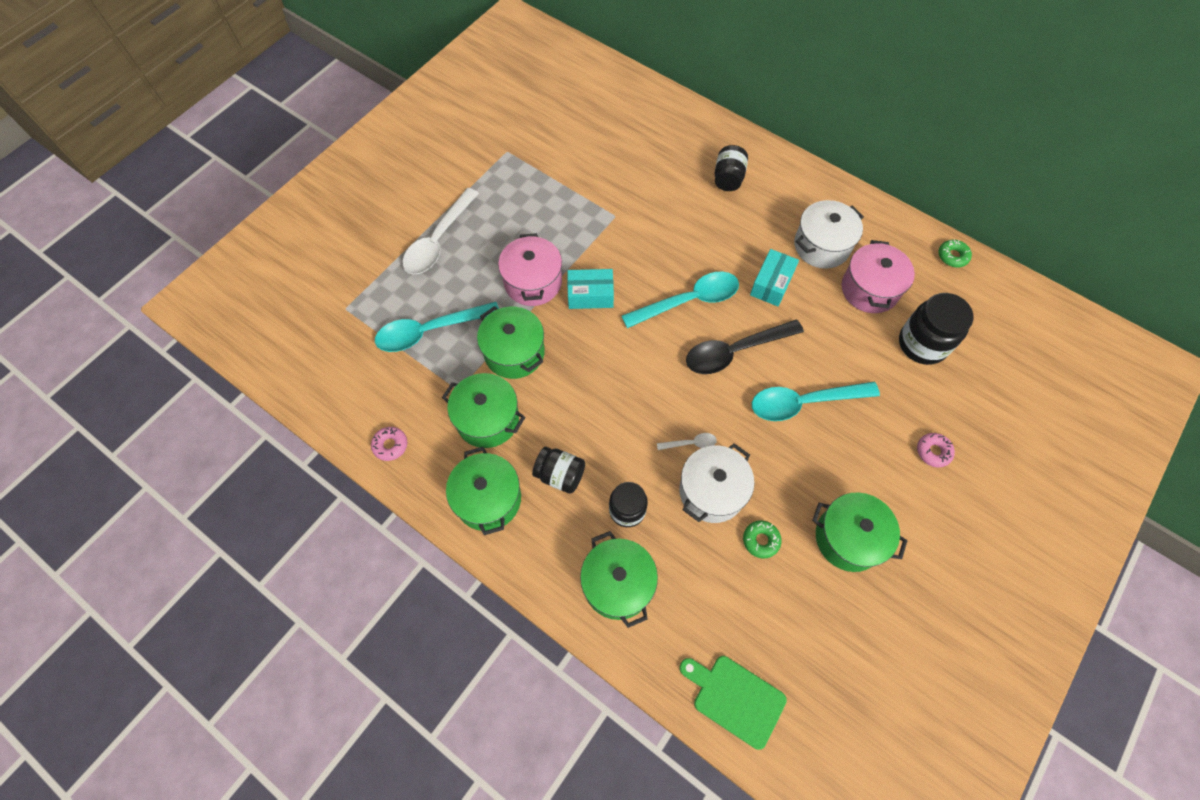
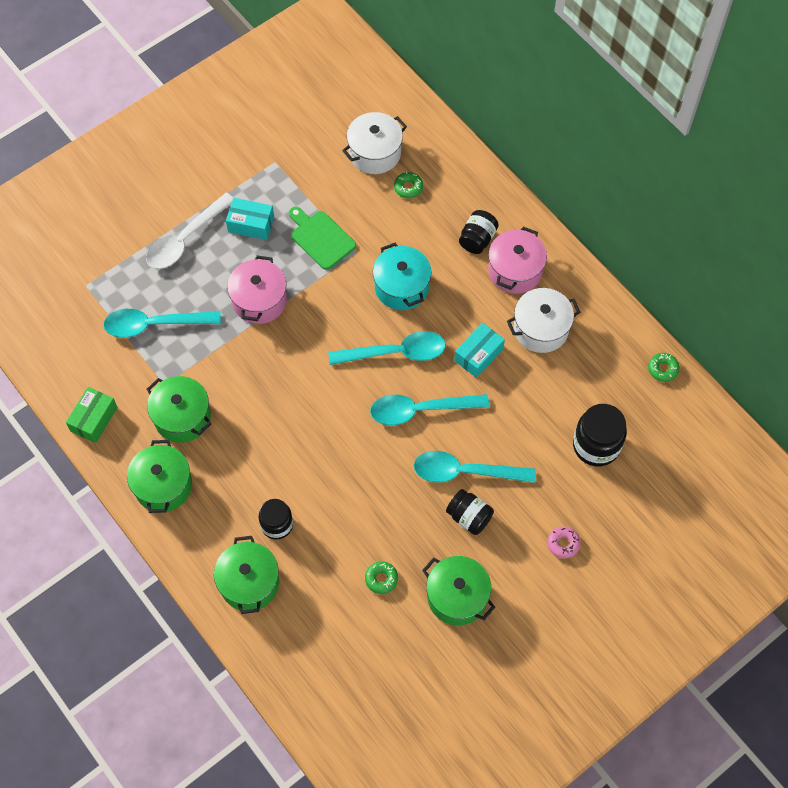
camera: 15 degrees right, 0 degrees up
(390, 445) = (94, 419): pink donut -> green box
(514, 352) = (223, 363): green pot -> none
(560, 475) = (229, 481): black jar -> black jar (469, 517)
(590, 295) = (307, 325): turquoise box -> turquoise box (251, 224)
(644, 147) = (408, 187): none -> green donut
(671, 237) = (401, 287): none -> turquoise pot
(690, 443) = (351, 482): white spoon -> none
(712, 491) = (354, 528): white pot -> white pot (375, 153)
(735, 351) = (420, 410): black spoon -> turquoise spoon
(735, 698) = (314, 695): green cutting board -> green cutting board (321, 238)
(869, 289) = (569, 382): pink pot -> pink pot (515, 271)

